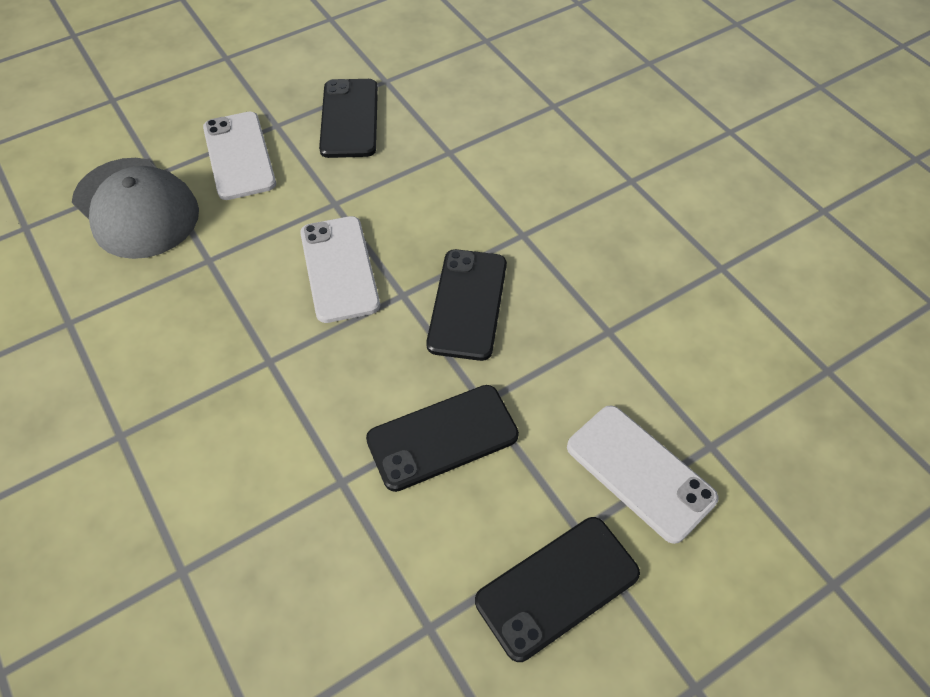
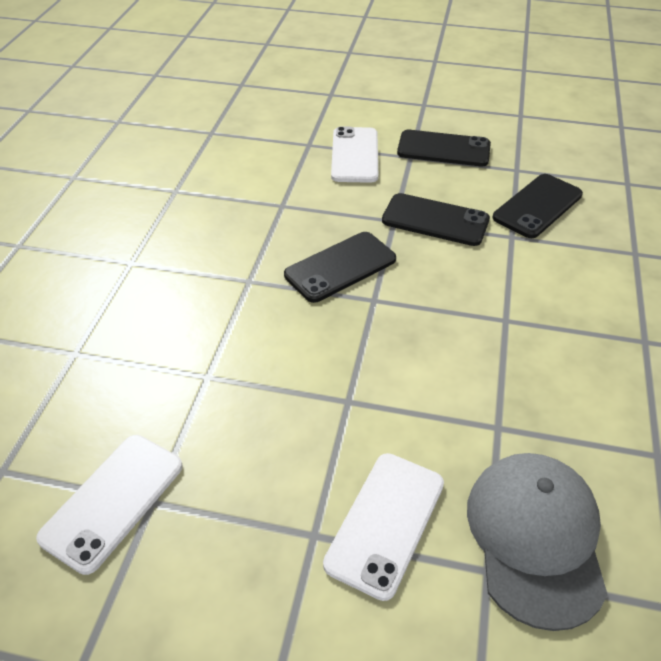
camera: 135 degrees left, 10 degrees down
(339, 269) = (399, 345): white phone -> white phone (113, 501)
(349, 118) = (240, 481): black phone -> black phone (537, 206)

